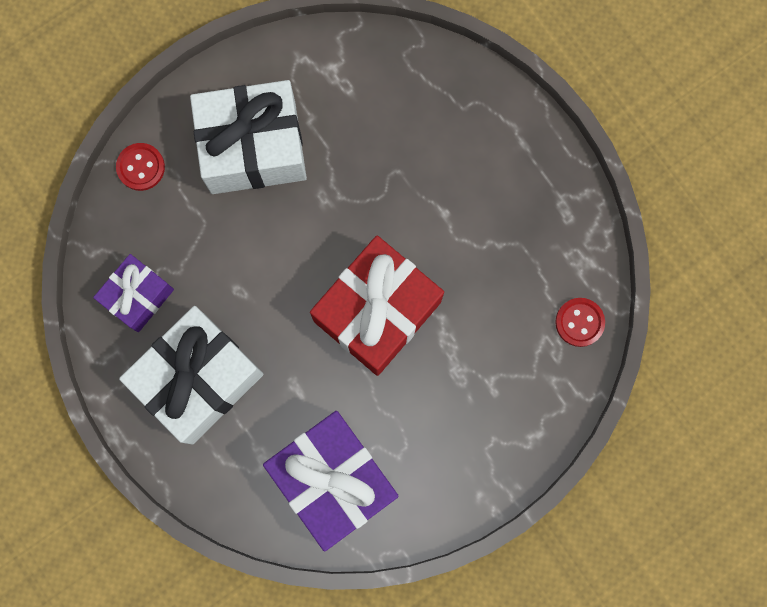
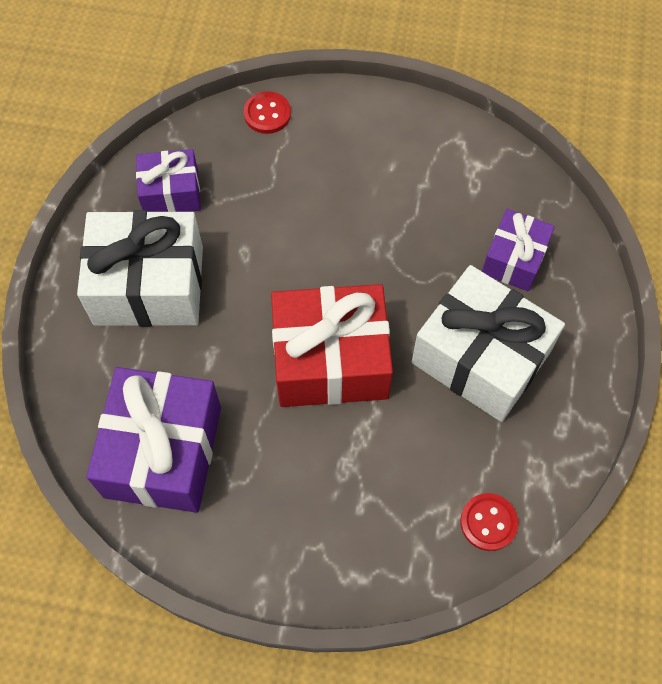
camera: 45 degrees right, 15 degrees down
(253, 148) = (360, 168): white gift -> white gift (480, 358)
(426, 119) = (514, 259): none -> purple gift

